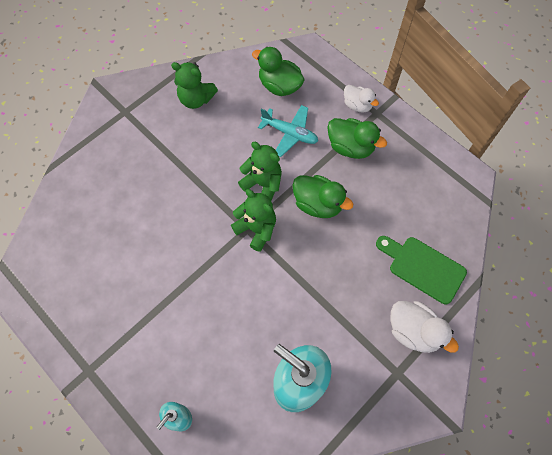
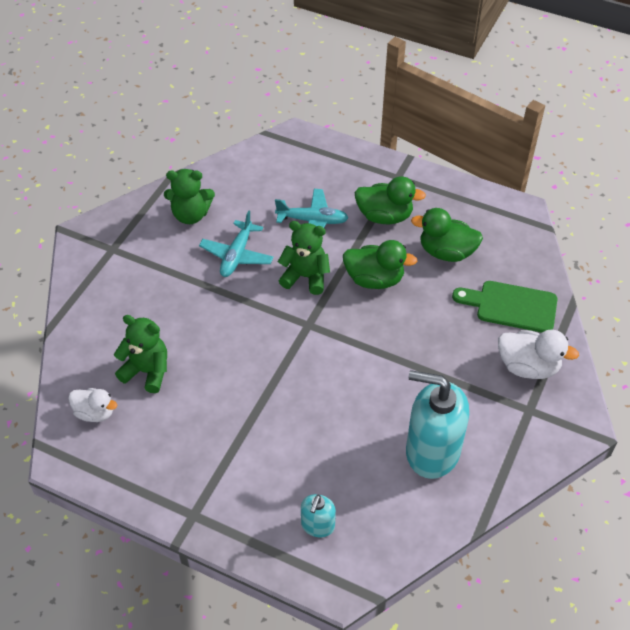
camera: 20 degrees left, 15 degrees down
(217, 147) = (237, 255): none -> turquoise plane
(256, 229) = (318, 322): green teddy bear -> green teddy bear (147, 371)
(279, 86) = (279, 178): green duck -> green duck (446, 252)
(357, 105) = (373, 175): white duck -> white duck (95, 413)

